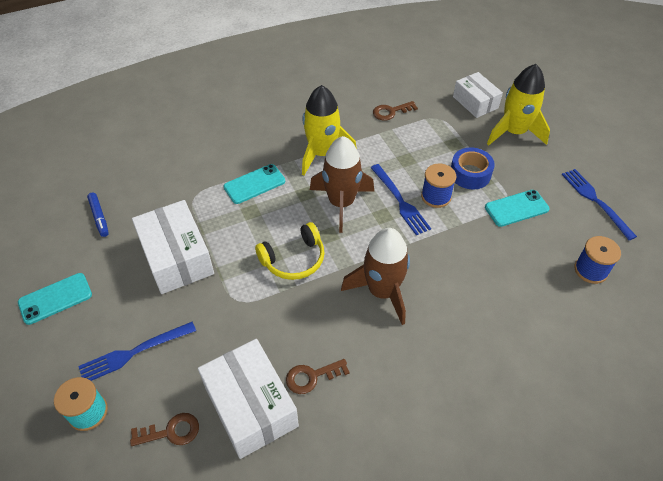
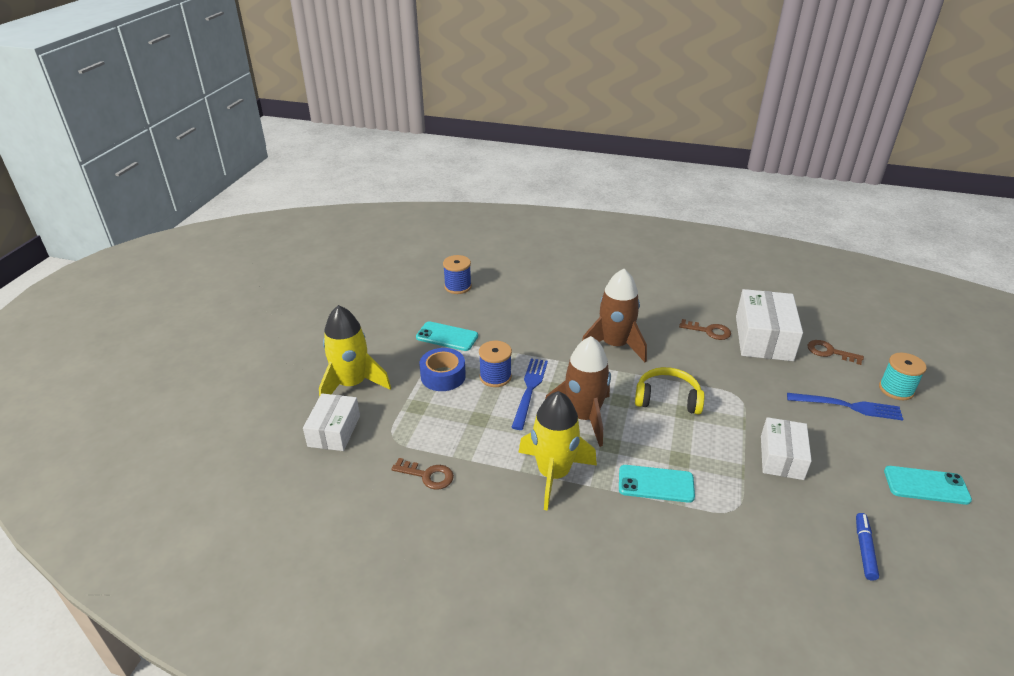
camera: 140 degrees left, 15 degrees down
(177, 257) = (781, 457): white box -> white box, size x0.65
(595, 201) = (385, 311): blue fork -> none

